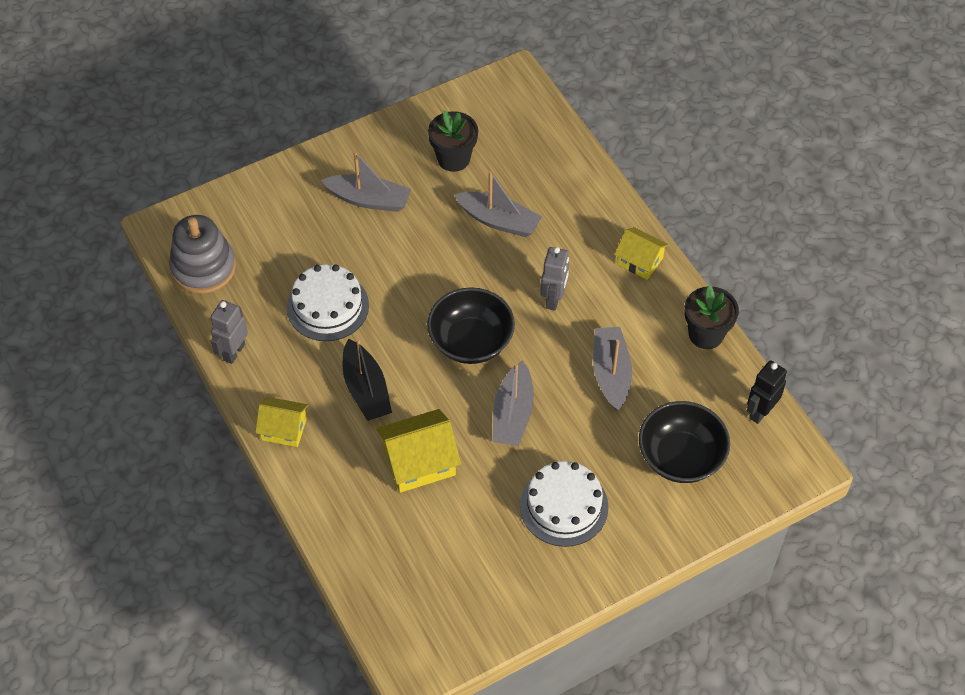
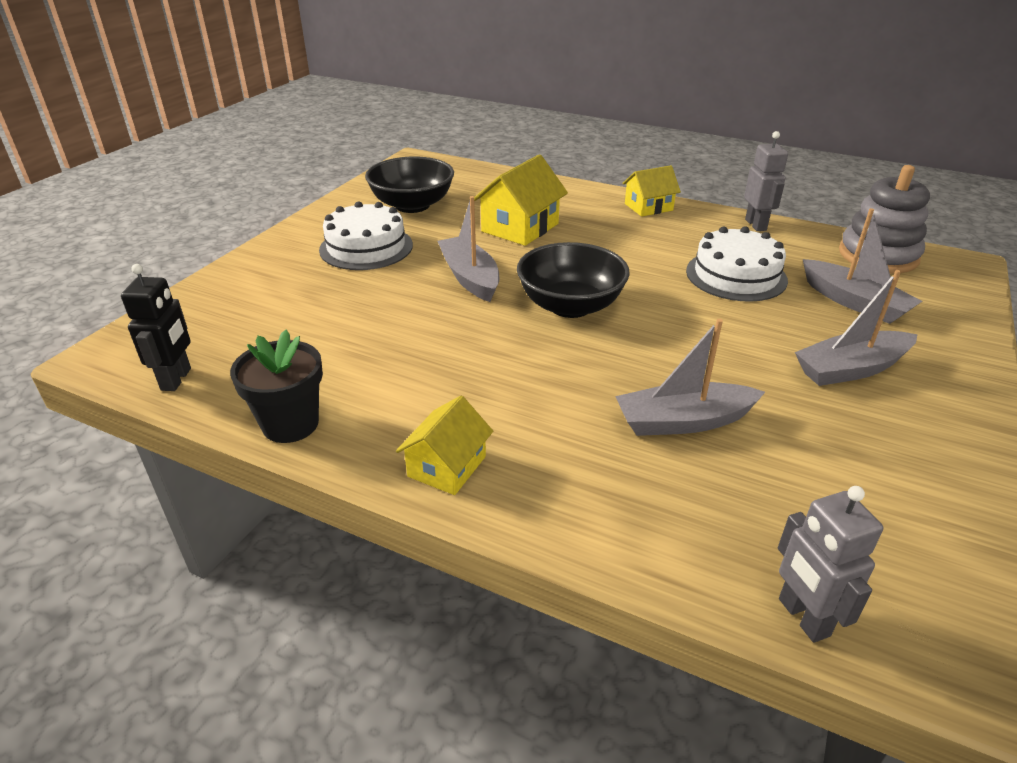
camera: 145 degrees right, 20 degrees down
(366, 389) = (620, 245): black boat -> none
(453, 158) = (842, 466): black flower pot -> none
(553, 299) = (522, 374): grey robot -> grey robot (803, 617)
(611, 373) = (392, 341): grey boat -> grey boat (854, 302)
(639, 261) = (447, 466): yellow house -> yellow house turned 60 degrees counterclockwise
(680, 457) = (265, 311): black bowl -> black bowl (412, 205)

